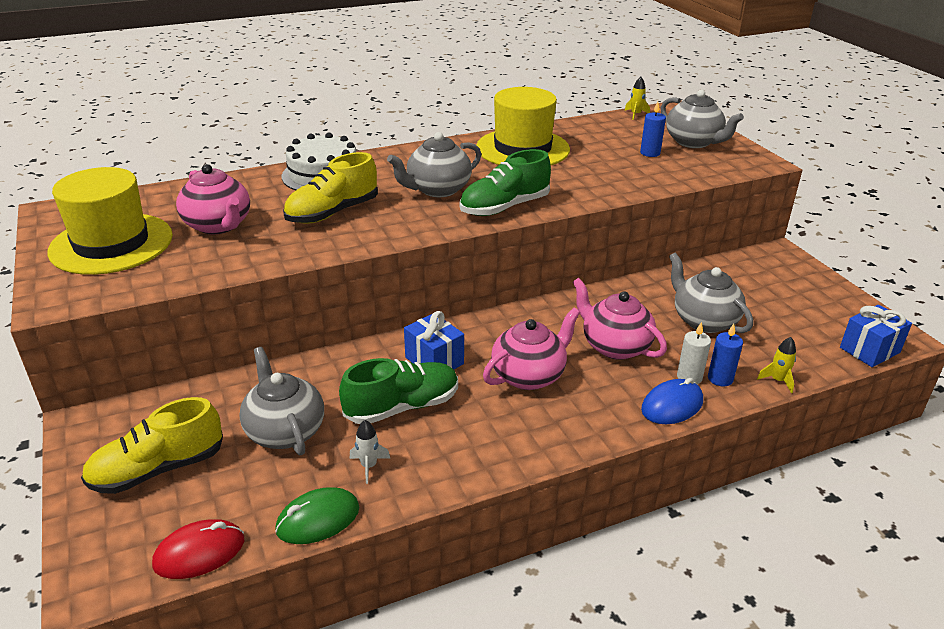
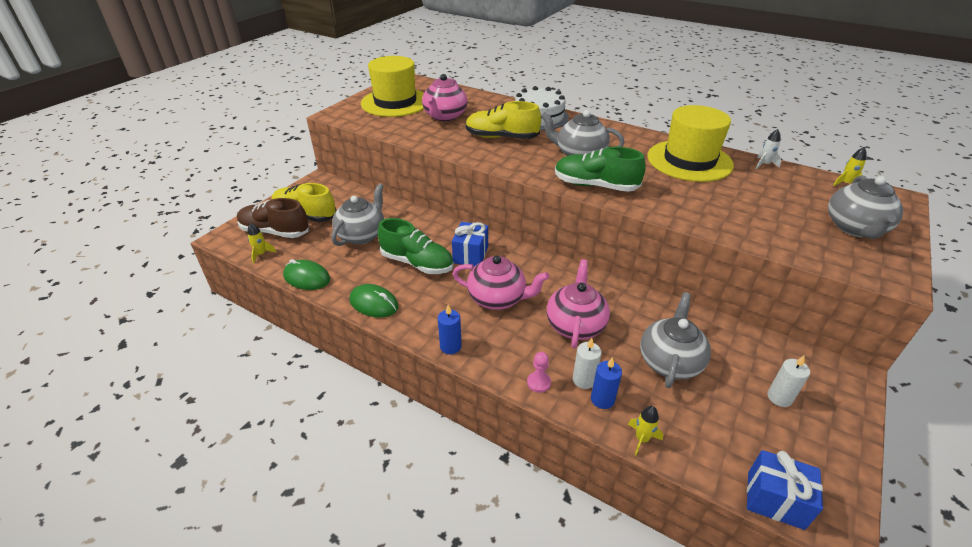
camera: 55 degrees right, 5 degrees up
(158, 518) = (275, 232): none -> brown shoe
(199, 552) = (261, 254): red mouse -> yellow rocket
(369, 466) = (359, 275): white rocket -> white rocket (764, 164)
(441, 474) = (374, 303): none -> green mouse
(650, 153) = (789, 214): blue candle -> blue candle (450, 346)
(672, 405) = (538, 383): blue mouse -> pink pawn
(779, 293) = (779, 397): none -> white candle

